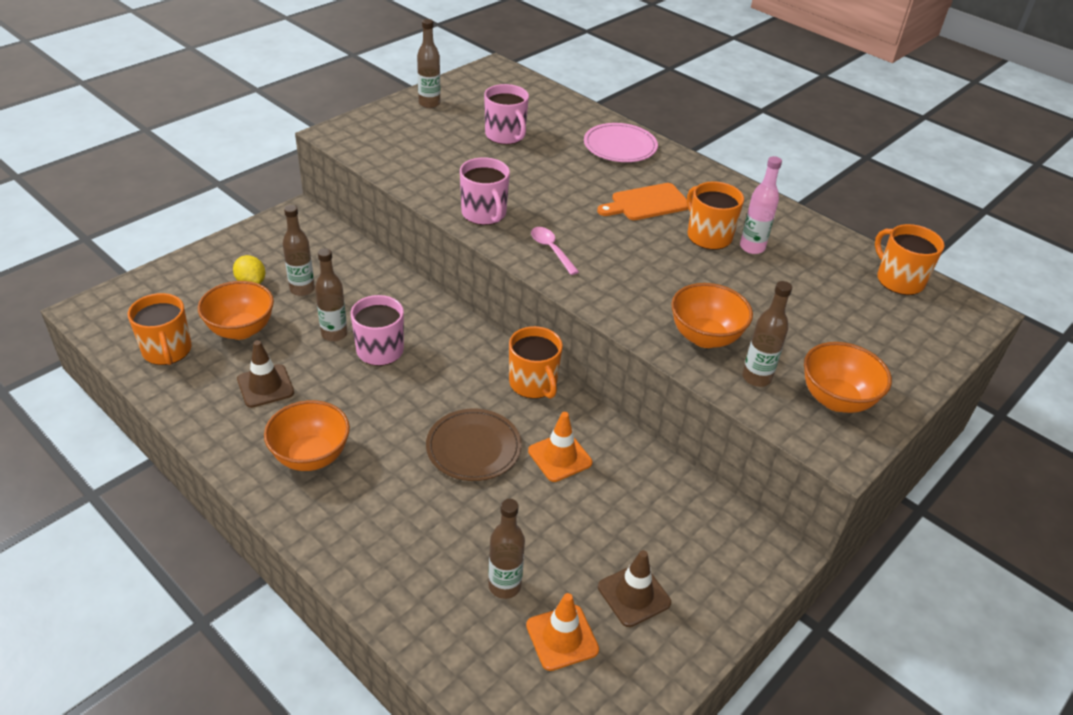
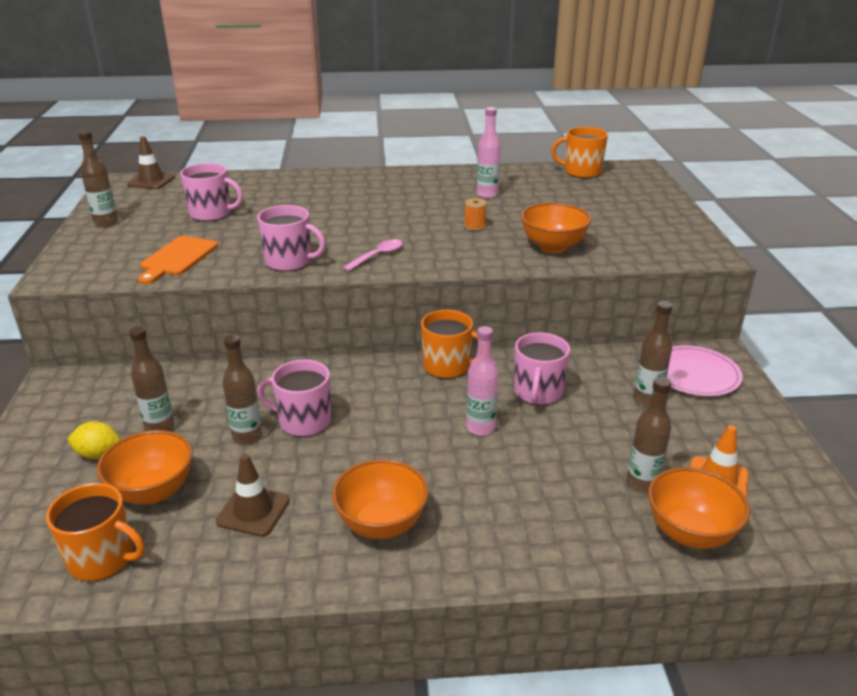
camera: 45 degrees left, 10 degrees down
(473, 448) = (480, 428): brown plate -> pink bottle
(551, 250) = (377, 256): pink spoon -> pink spoon turned 120 degrees clockwise
(560, 457) = (538, 392): orange traffic cone -> pink mug
(620, 146) = (307, 184): pink plate -> pink plate (695, 374)
(634, 595) = (704, 427): brown traffic cone -> brown traffic cone (151, 181)
(646, 203) = (385, 203): orange cutting board -> orange cutting board (177, 258)
(678, 272) = (475, 226): none -> orange spool
(708, 236) = (453, 201): orange mug -> none
(756, 378) = (614, 249): brown bottle -> brown bottle (647, 399)
(836, 399) = (664, 235): orange bowl -> orange bowl (689, 533)

